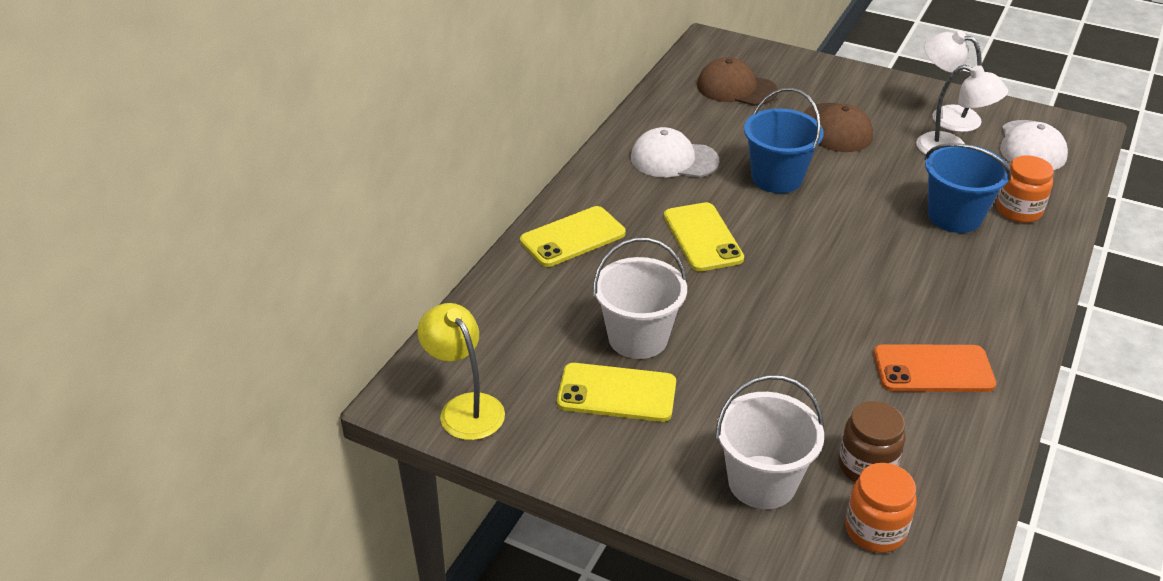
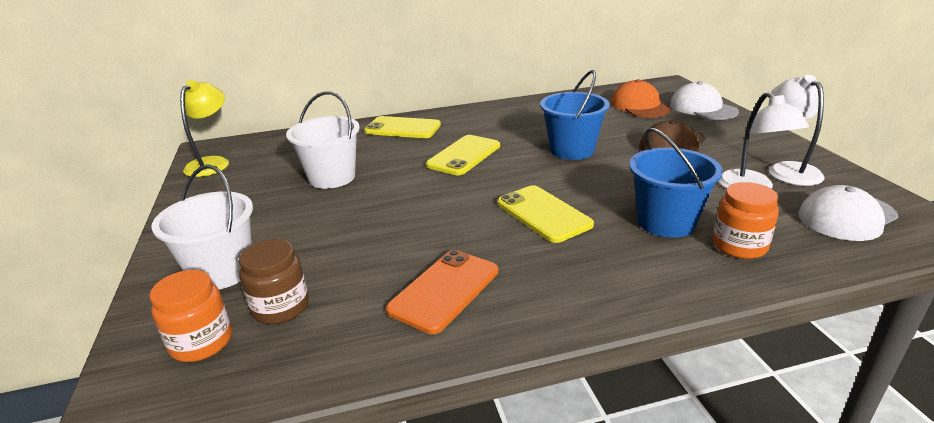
camera: 50 degrees right, 10 degrees down
(616, 393) = (269, 192): yellow phone -> yellow phone (543, 214)
(674, 159) = (527, 120): white cap -> white cap (703, 108)
(736, 88) = (639, 106): brown cap -> orange cap
(933, 369) = (444, 290): orange phone -> orange phone turned 75 degrees clockwise

